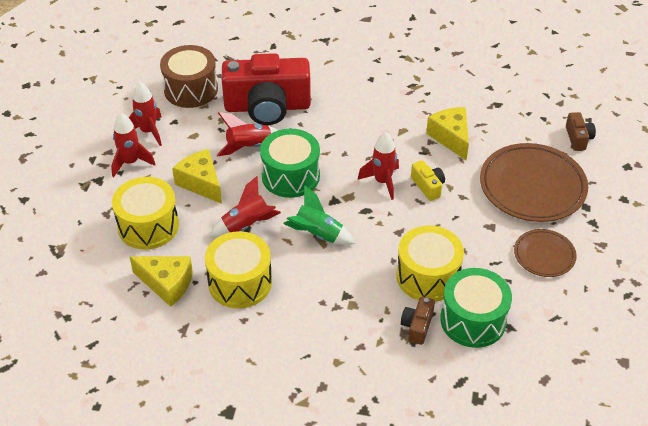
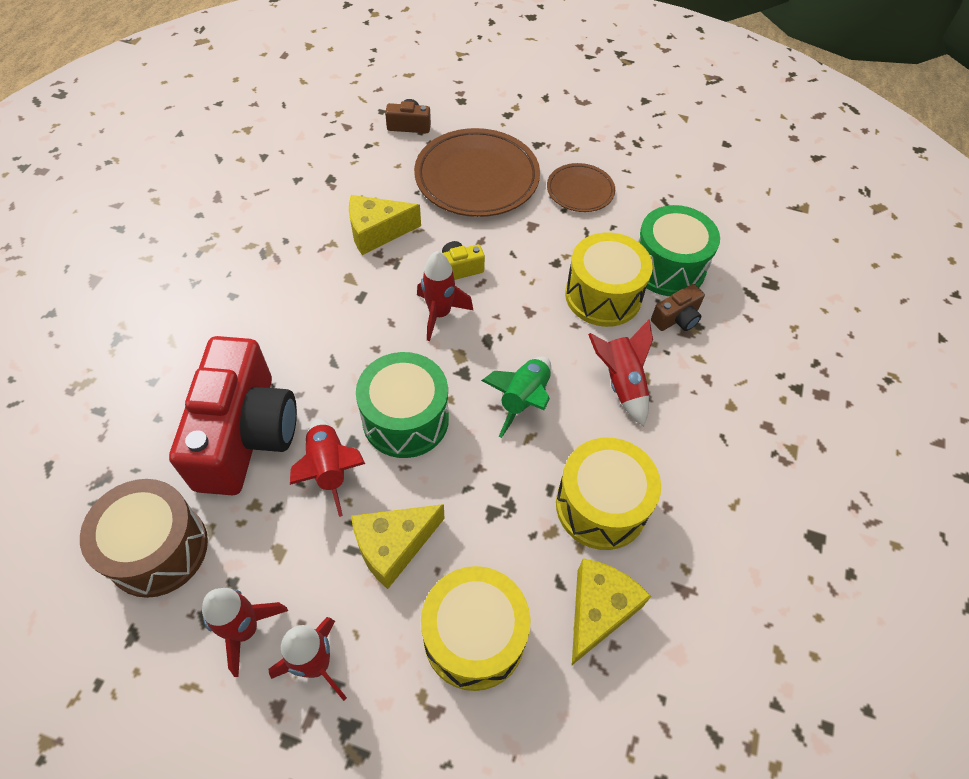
camera: 85 degrees left, 10 degrees up
(246, 225) = (494, 487): red rocket -> red rocket (621, 383)
(417, 326) = (676, 318): brown camera -> brown camera turned 60 degrees counterclockwise

